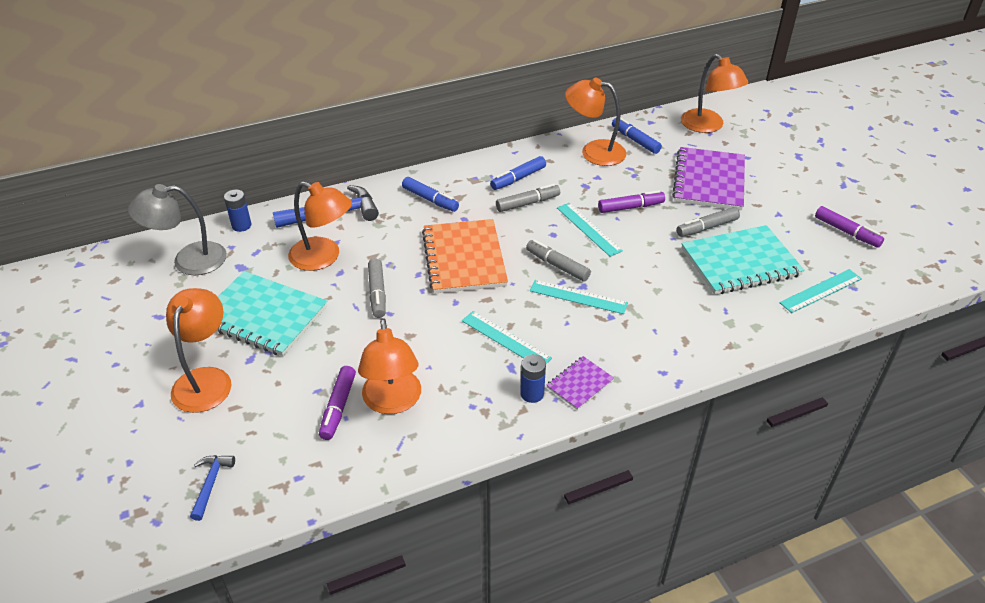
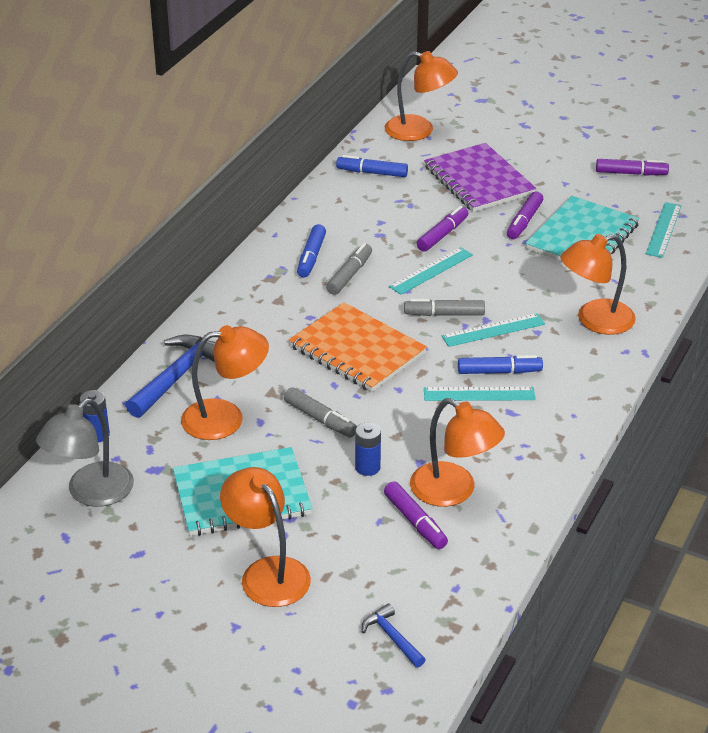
camera: 40 degrees left, 5 degrees down
(430, 200) = (254, 316): blue marker -> blue marker (499, 372)
(532, 394) = (552, 421): blue battery -> blue battery (367, 467)
(580, 384) = (577, 394): purple notebook -> none
(588, 229) = (431, 271): turquoise ruler -> turquoise ruler turned 60 degrees counterclockwise
(594, 152) = (348, 200): orange lamp -> orange lamp (595, 321)
(706, 227) = (524, 221): grey marker -> purple marker

